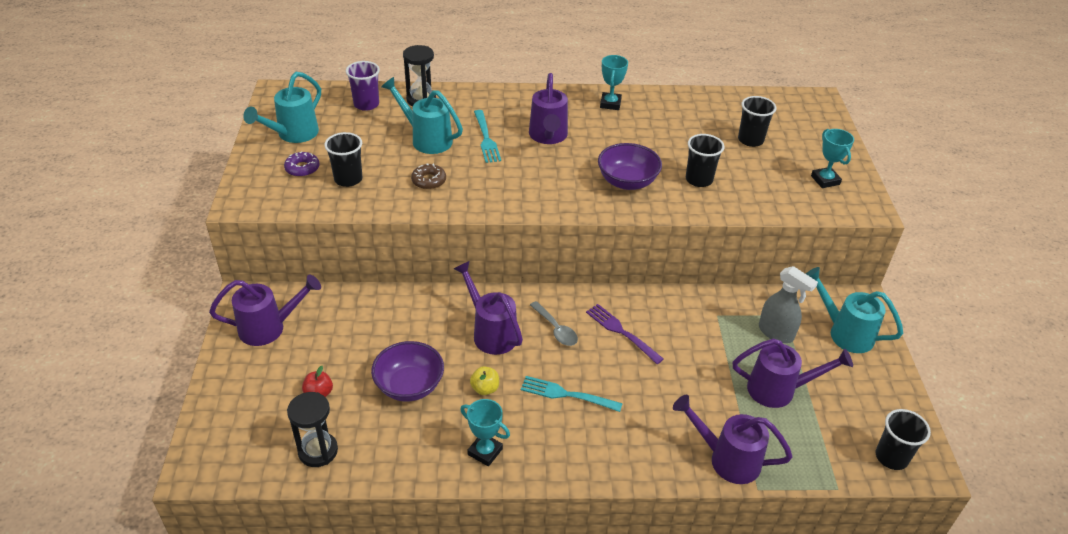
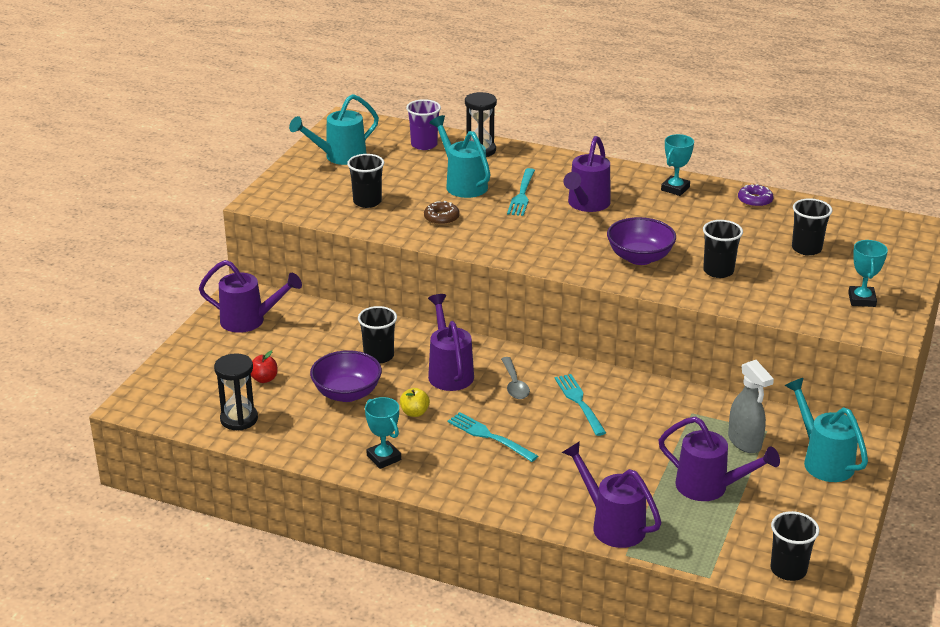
camera: 25 degrees right, 10 degrees down
(302, 168) = (331, 185): purple donut -> purple donut (755, 200)
(416, 333) = (379, 356): none -> black cup
(621, 332) = (579, 402): purple fork -> turquoise fork

